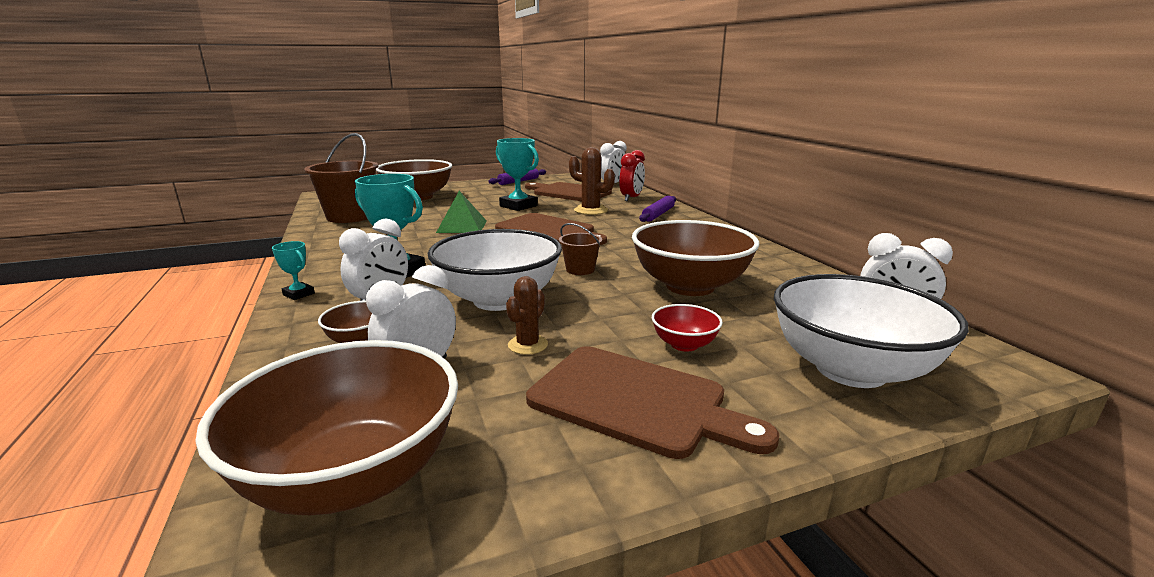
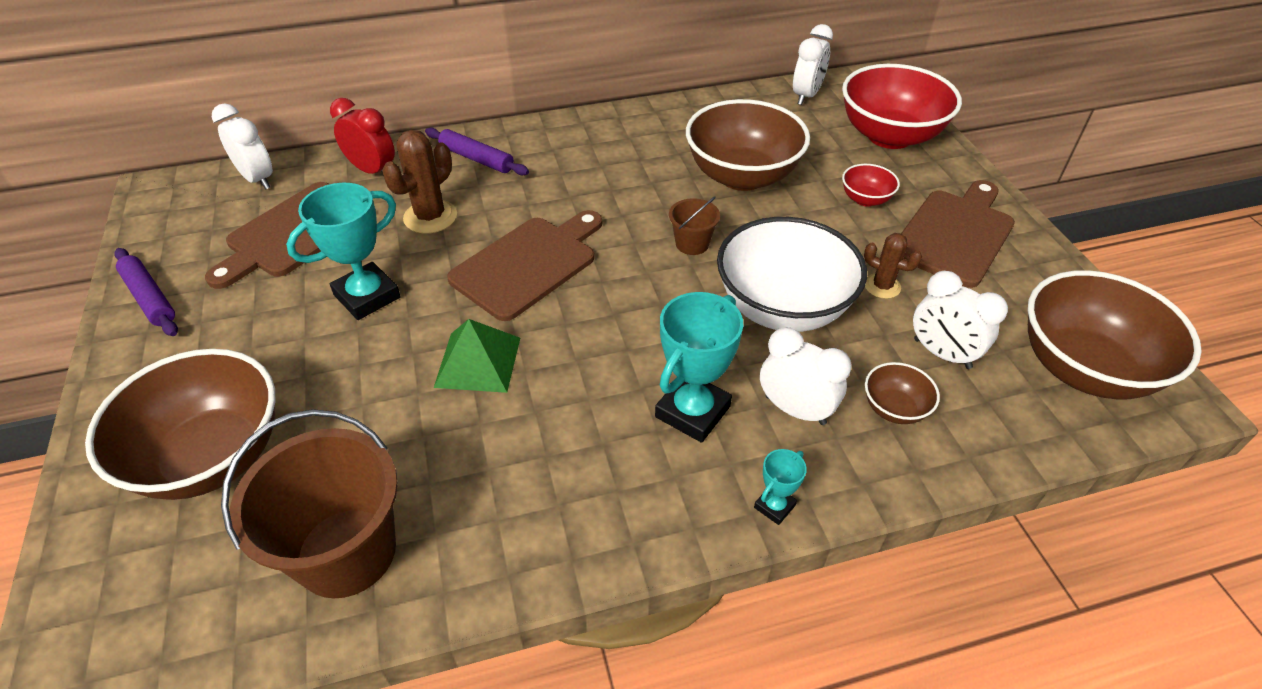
camera: 85 degrees left, 25 degrees up
(850, 370) = (889, 136): white bowl -> red bowl

